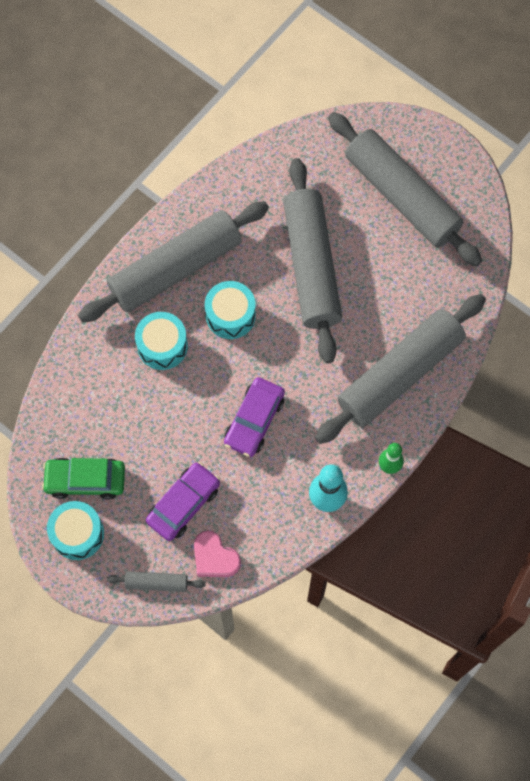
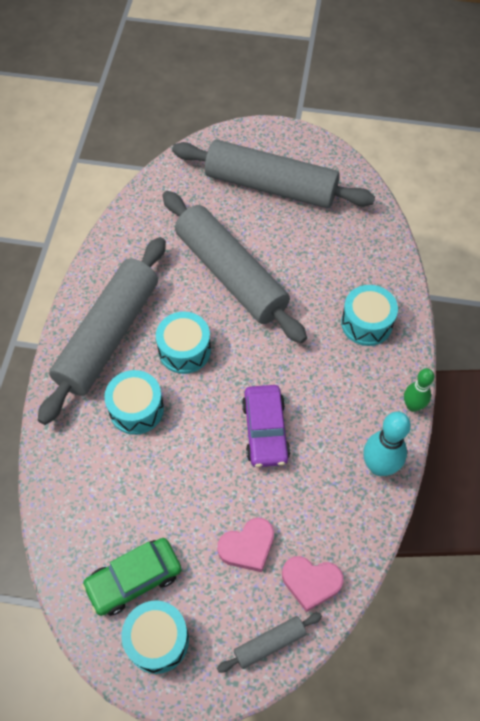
camera: 30 degrees left, 10 degrees down
(184, 504) = (247, 547): purple car -> pink heart
(399, 374) = (366, 323): grey rolling pin -> turquoise drum

